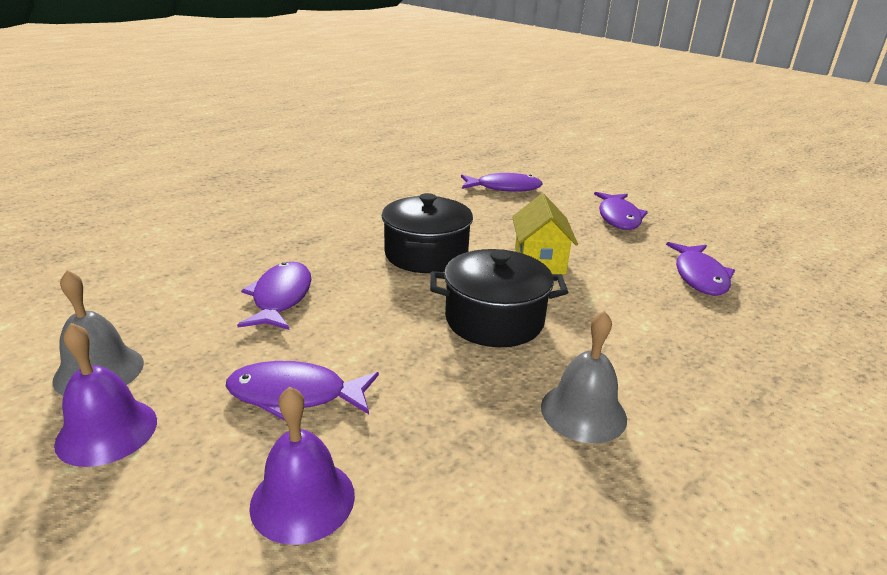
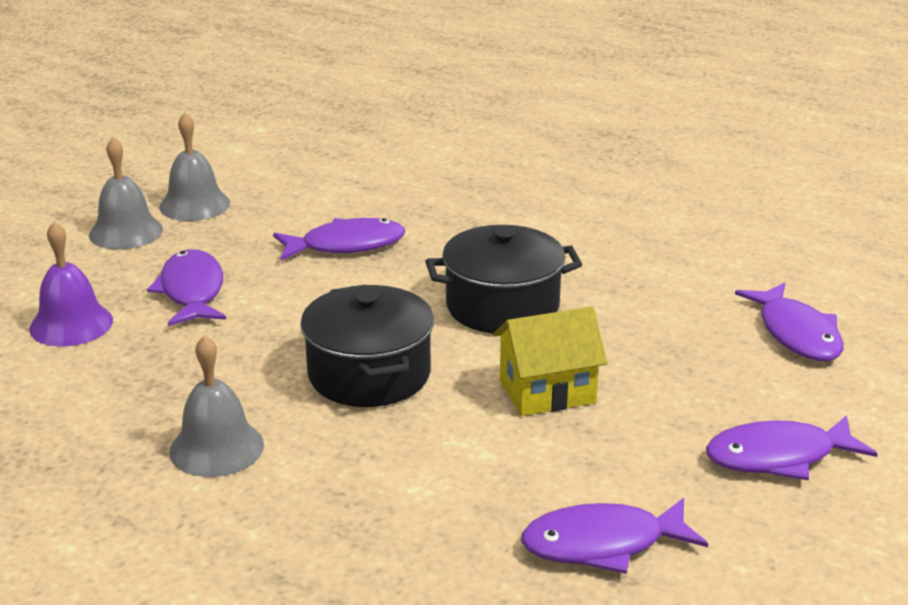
camera: 75 degrees right, 0 degrees up
(107, 431) = (126, 232): purple bell -> grey bell

